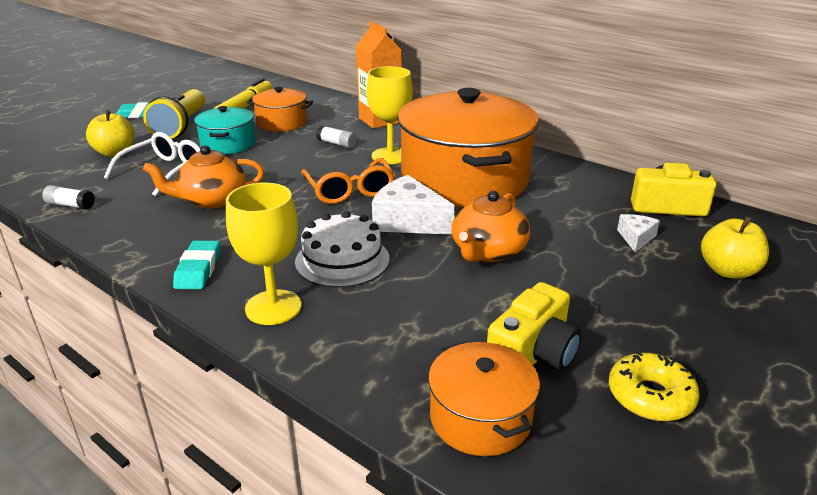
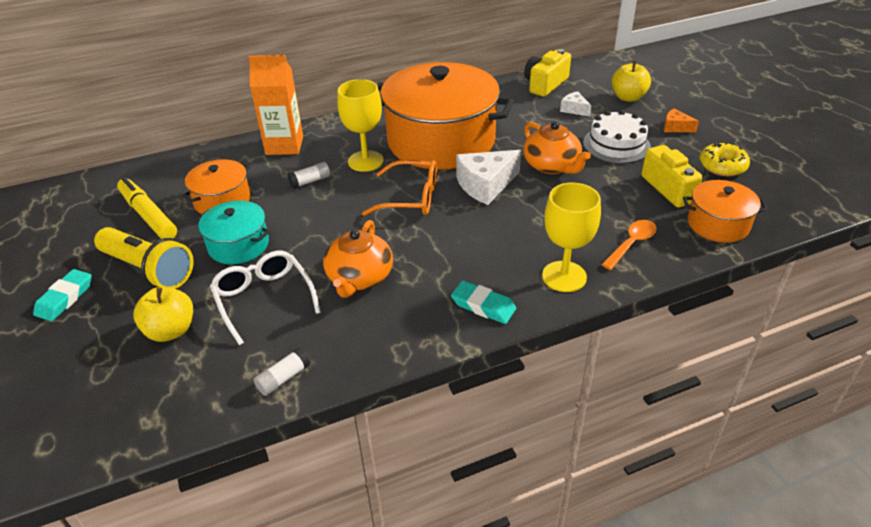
camera: 60 degrees left, 10 degrees up
(342, 260) = (520, 229): white cake -> white cake (616, 145)
(371, 344) = (631, 244): none -> orange spoon
(704, 328) = (675, 127): none -> orange cheese

